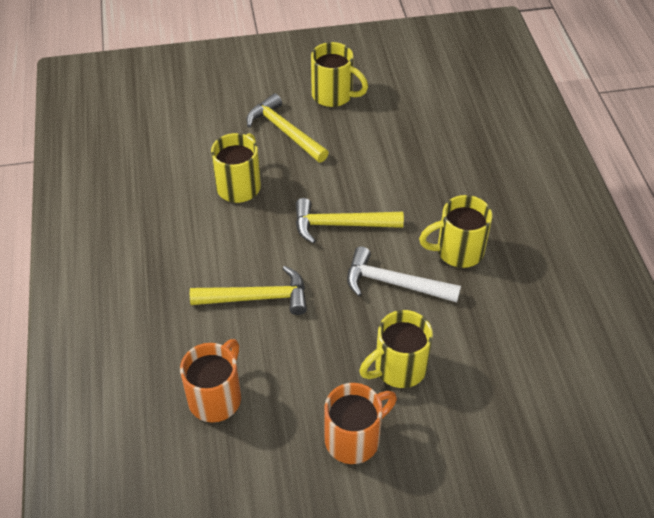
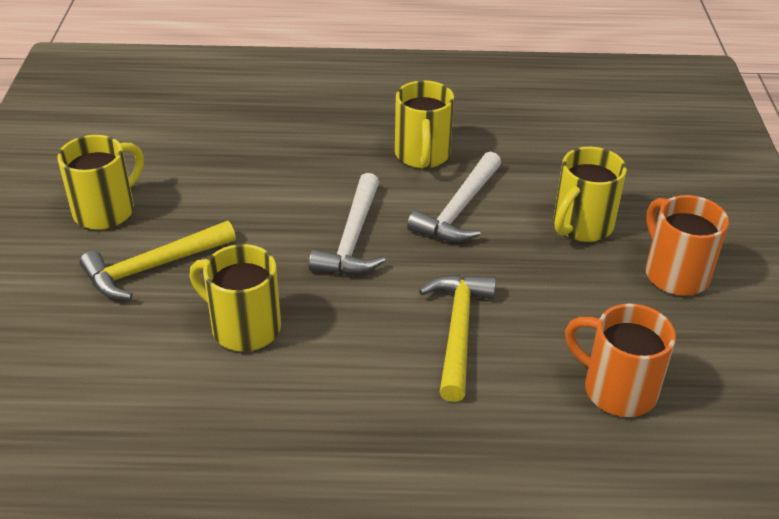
camera: 80 degrees left, 10 degrees down
(340, 225) = (353, 239): yellow hammer -> white hammer
(398, 368) = (581, 226): yellow mug -> yellow mug turned 60 degrees clockwise

